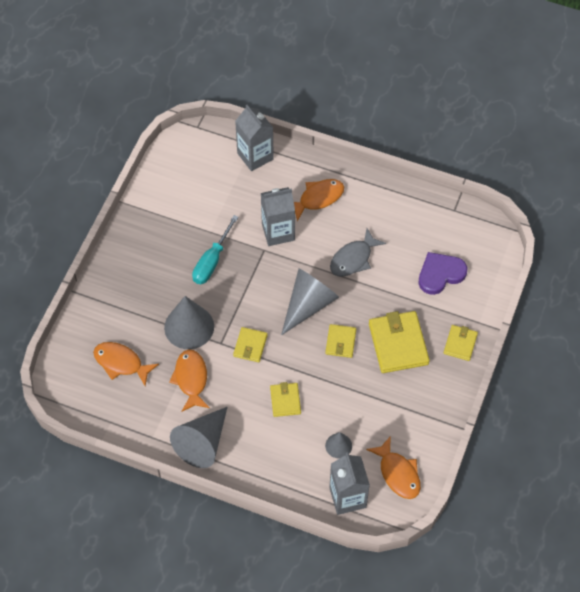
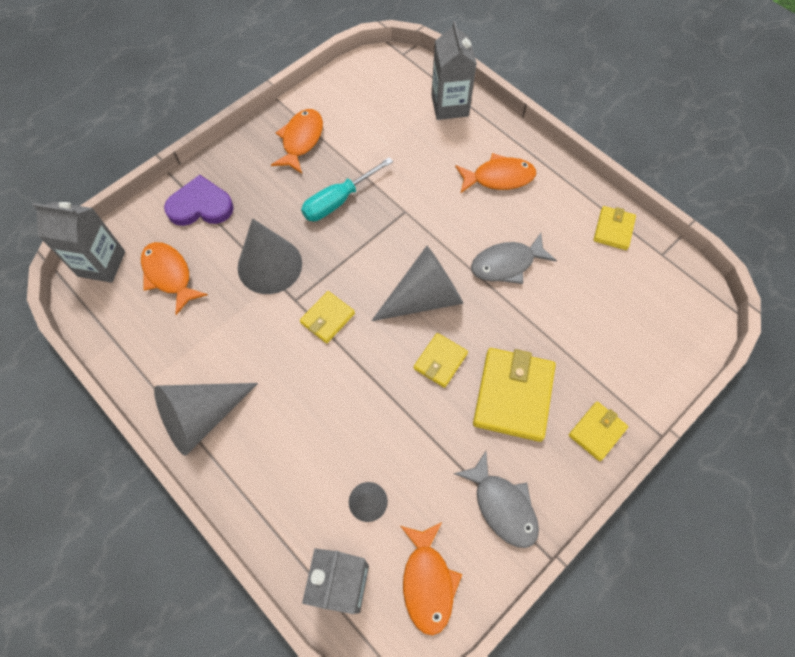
camera: 25 degrees right, 5 degrees up
(191, 379) = (235, 329): orange fish -> orange fish (301, 140)
(278, 232) = (432, 197): grey carton -> grey carton (101, 264)
(285, 400) = (332, 407): yellow wallet -> yellow wallet (613, 229)
(422, 412) = (502, 506): none -> grey fish
(440, 274) = (609, 327): purple heart -> purple heart (200, 206)

